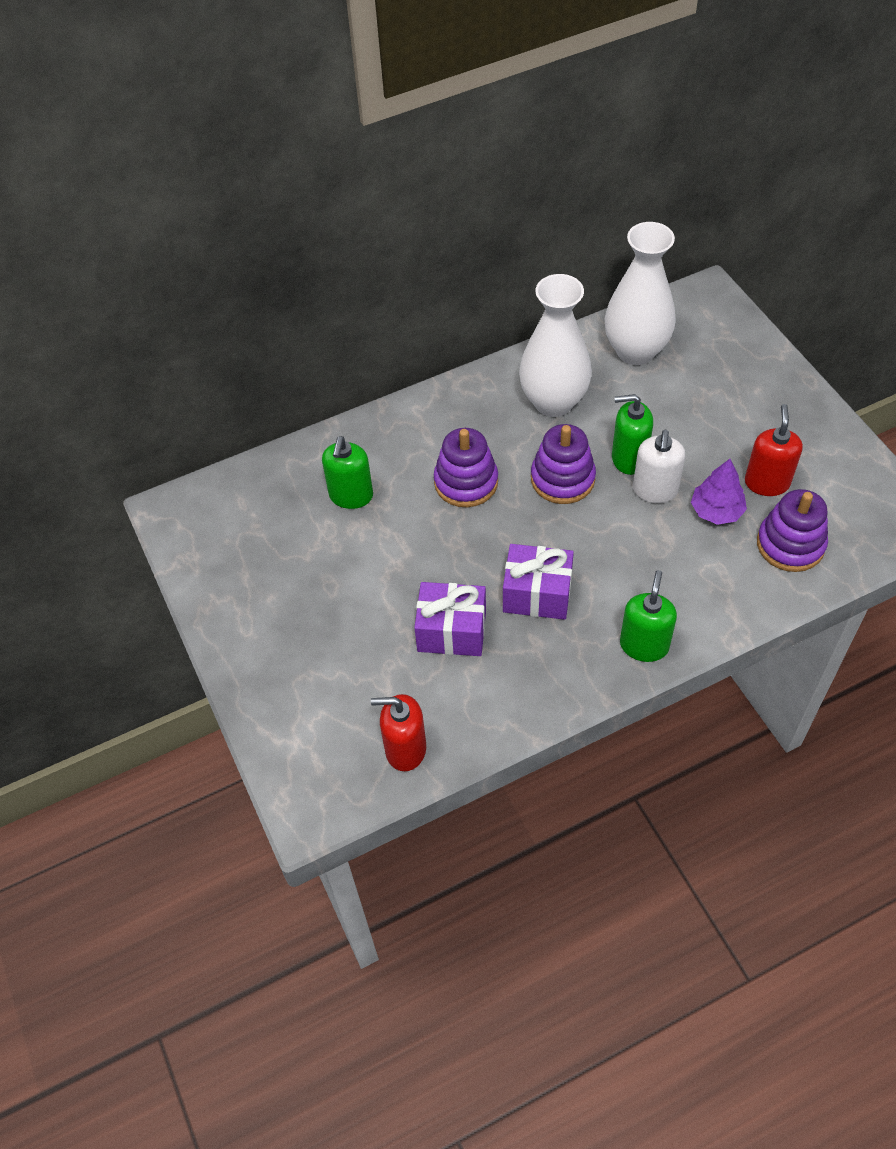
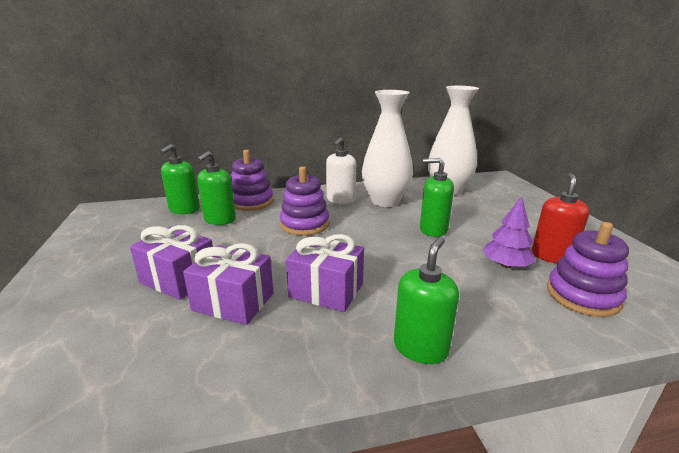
camera: 10 degrees right, 30 degrees down
(288, 483) = (184, 209): none -> green soap dispenser
(375, 612) = (179, 279): none -> purple gift
(405, 749) = (102, 394): red soap dispenser -> none
(562, 479) = (378, 232): purple stacking toy -> purple stacking toy (251, 202)
(655, 490) = (451, 247): white soap dispenser -> white soap dispenser (340, 200)

